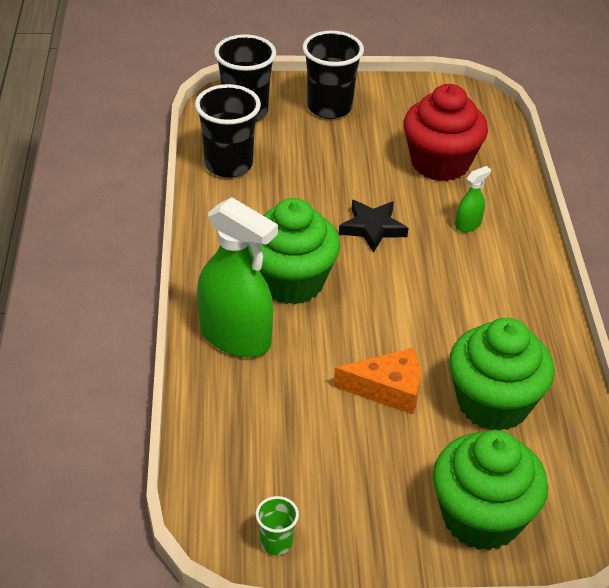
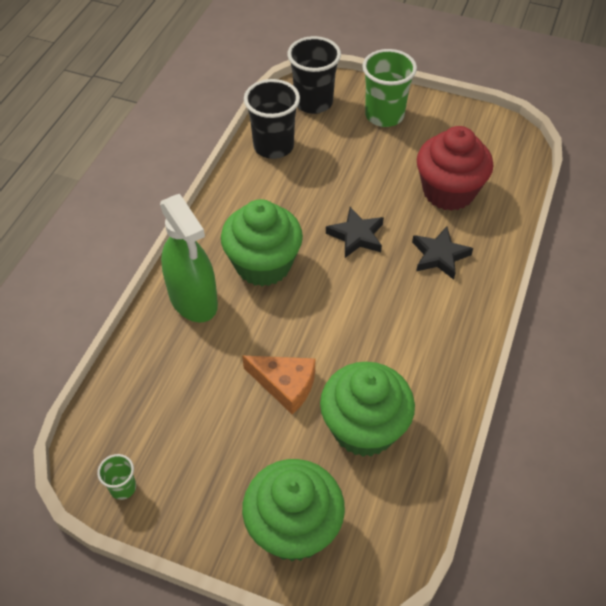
camera: 25 degrees right, 10 degrees up
(329, 107) = (384, 115): black cup -> green cup
(468, 224) = (439, 256): green spray bottle -> black star

